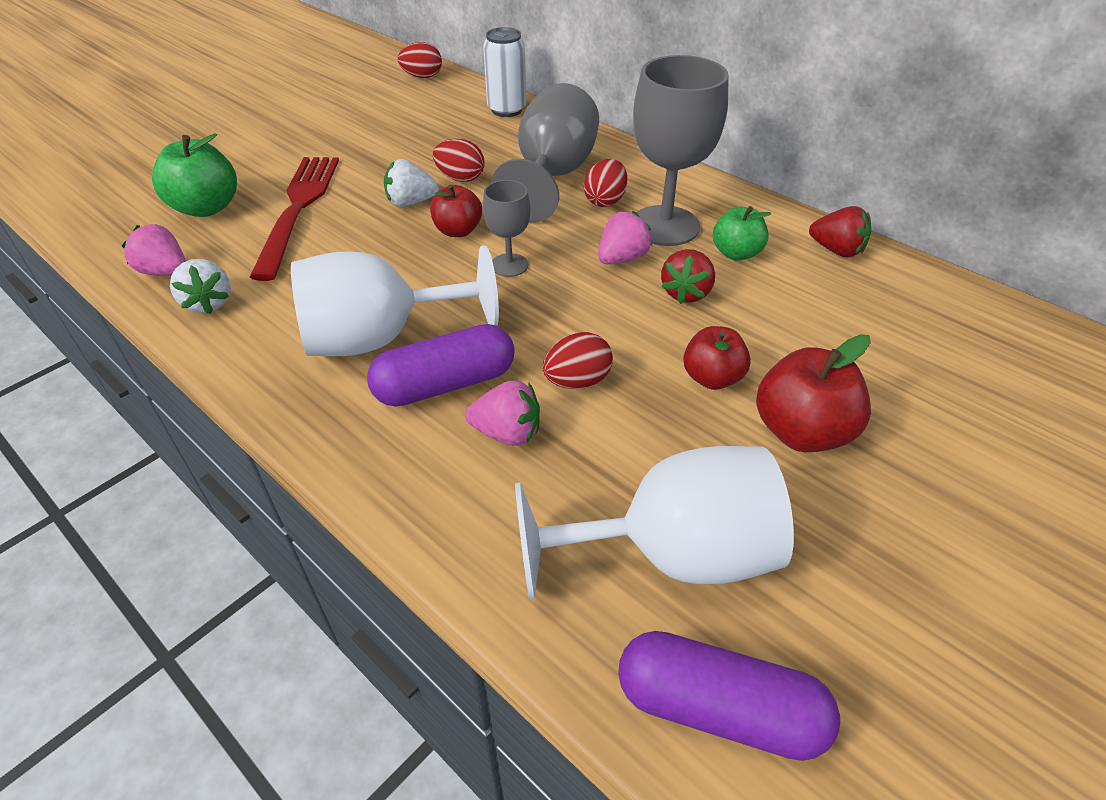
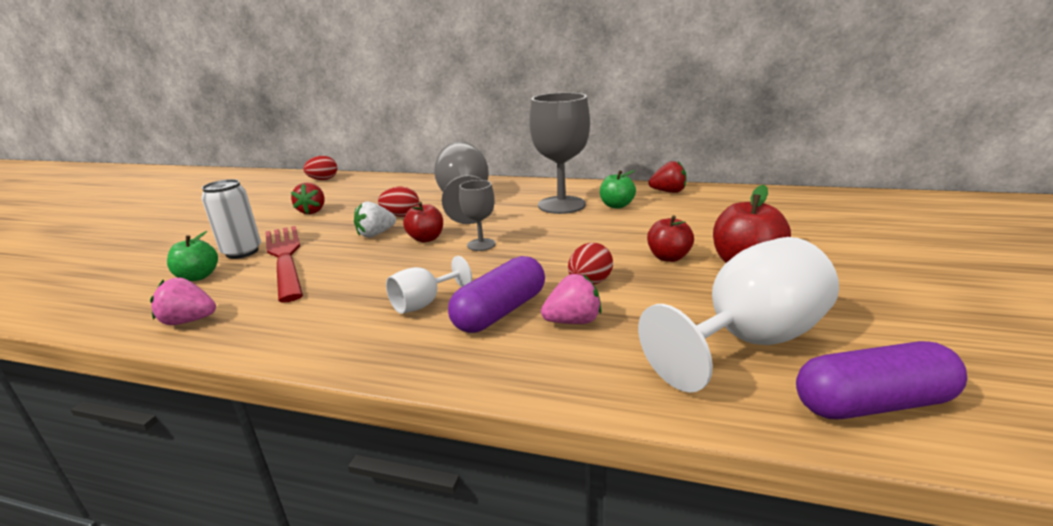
camera: 25 degrees left, 20 degrees down
(206, 208) = (198, 276): green apple -> green apple, size x0.66
(209, 303) = (250, 327): white strawberry -> none
(380, 338) = (424, 303): white goblet -> white goblet, size x0.51
(506, 110) = (401, 181): white can -> white can (242, 252)
(605, 201) = (512, 203): red egg -> none
(622, 259) = (552, 224): pink strawberry -> none
(686, 293) = (608, 228): red strawberry -> red strawberry (312, 211)

